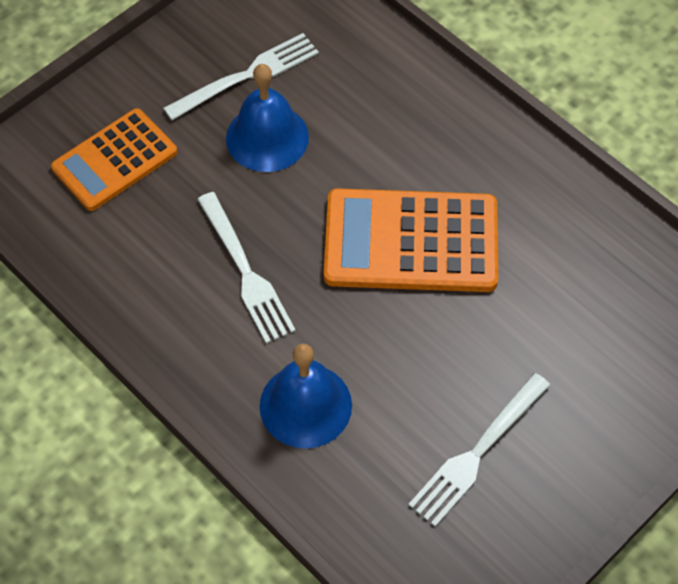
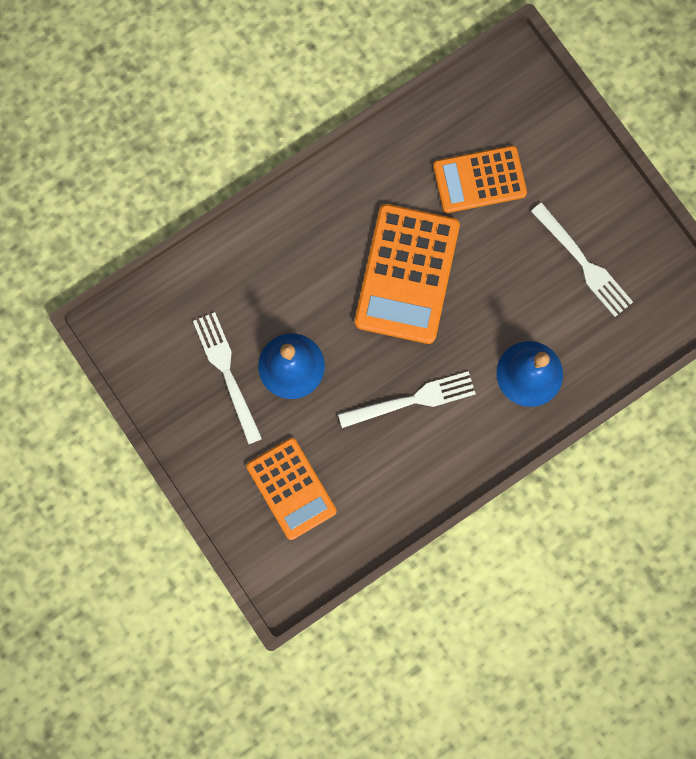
camera: 80 degrees left, 20 degrees up
(561, 306) = (479, 180): none -> orange calculator

